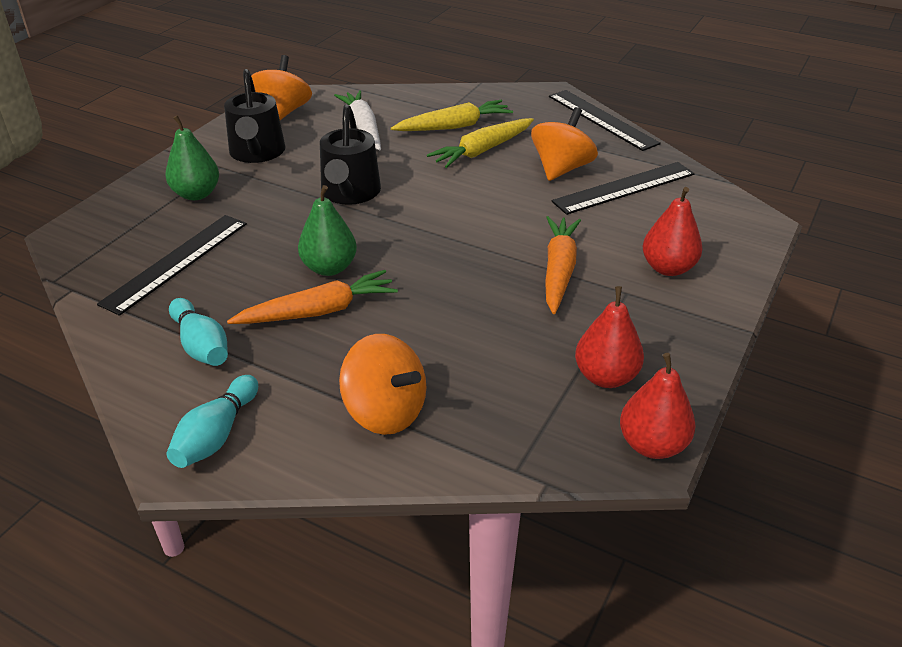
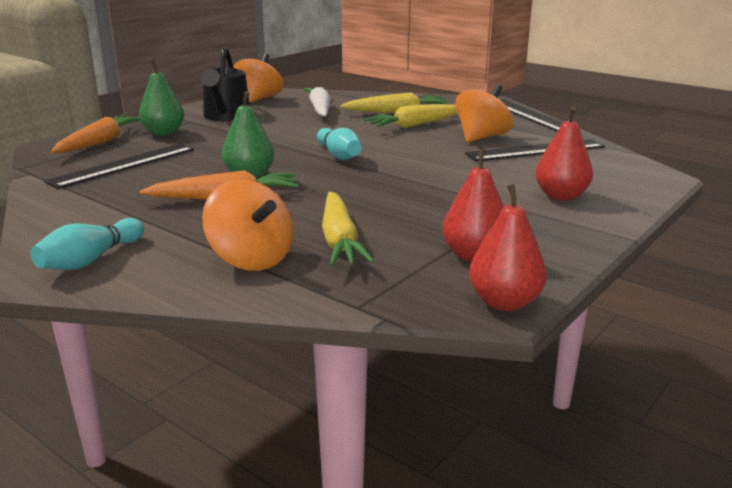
camera: 10 degrees right, 15 degrees down
(201, 345) = (113, 209): turquoise bowling pin -> turquoise bowling pin (339, 155)
(350, 193) = (290, 139): black watering can -> none
(465, 369) = (339, 240): none -> yellow carrot
(559, 270) = (455, 191): orange carrot -> orange carrot (100, 142)

